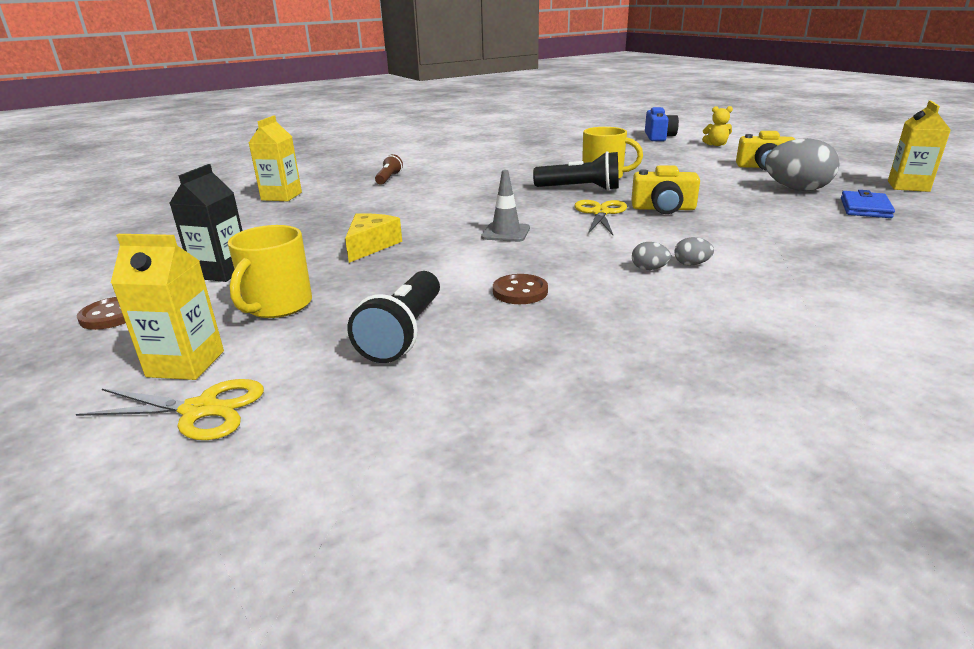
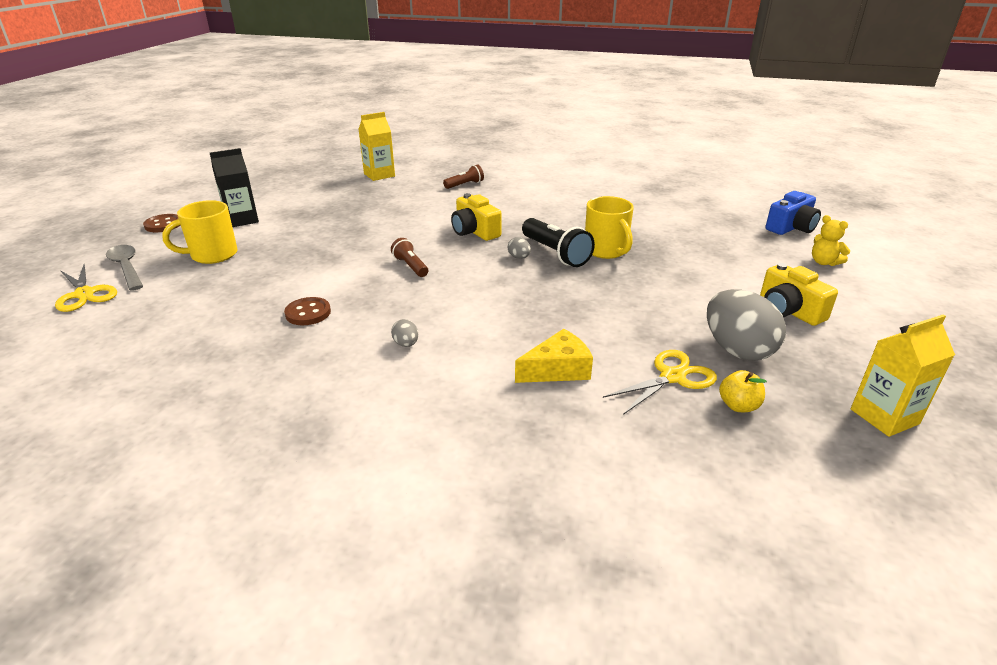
camera: 45 degrees right, 5 degrees up
(186, 364) = (127, 268): yellow carton -> grey spoon
(371, 246) = (329, 237): yellow cheese -> yellow cheese (558, 369)
(403, 333) = (210, 304): black flashlight -> none
(506, 233) = (410, 266): grey traffic cone -> brown flashlight
(600, 213) = (507, 282): yellow scissors -> yellow scissors (672, 377)
(663, 208) = (560, 303): yellow camera -> yellow camera (475, 231)
(691, 264) = (439, 358): grey egg -> grey egg (519, 257)
(865, 208) = (738, 406): blue wallet -> yellow apple

